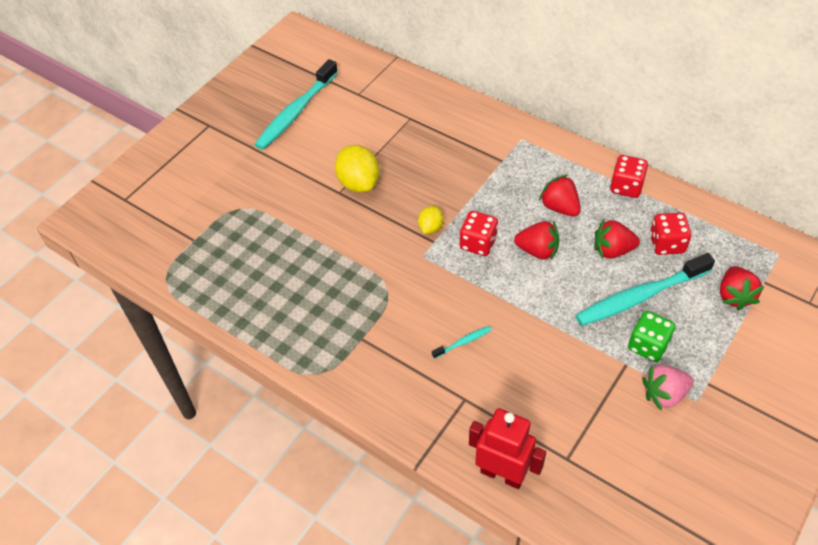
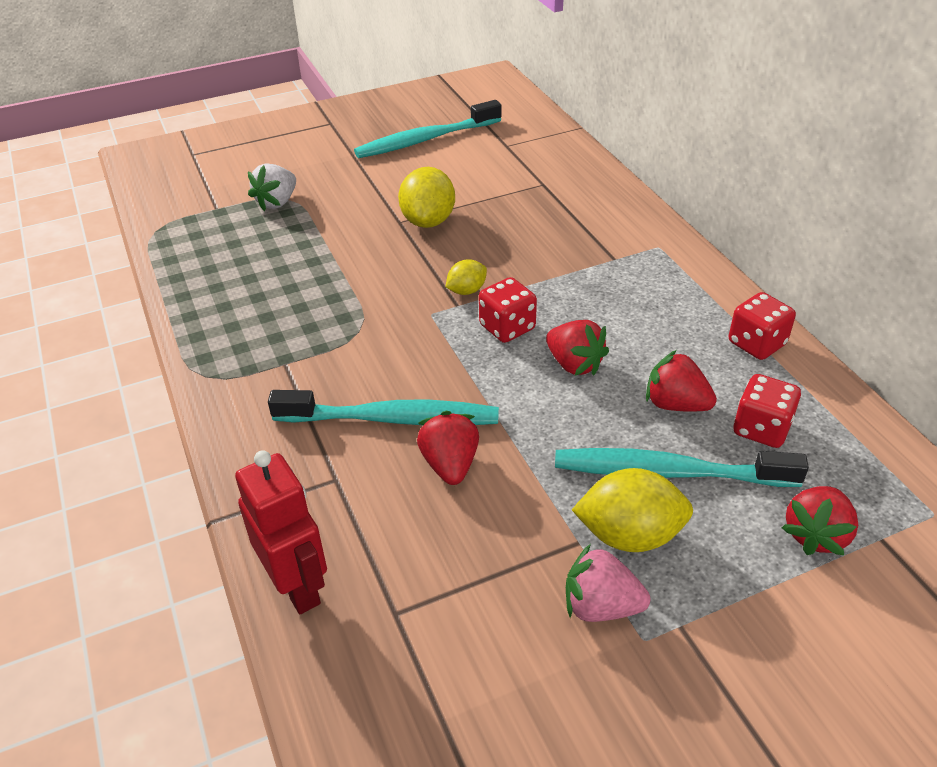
camera: 30 degrees right, 10 degrees down
(235, 214) = (277, 202): none -> white strawberry
(463, 342) = (392, 419): turquoise toothbrush -> turquoise toothbrush, size x2.35
(559, 207) = (645, 331): red strawberry -> red strawberry (450, 464)
(648, 345) = (629, 535): green dice -> yellow lemon

